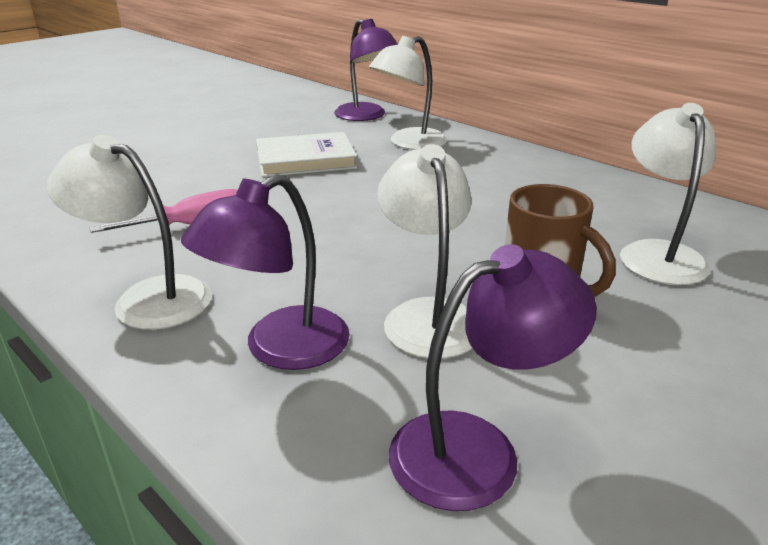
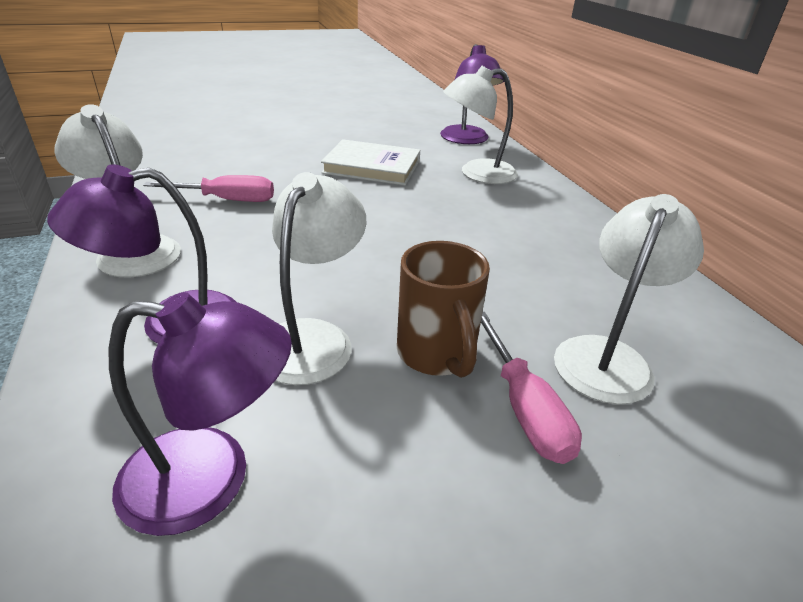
camera: 25 degrees right, 5 degrees up
(644, 308) = (525, 409): none -> pink screwdriver

